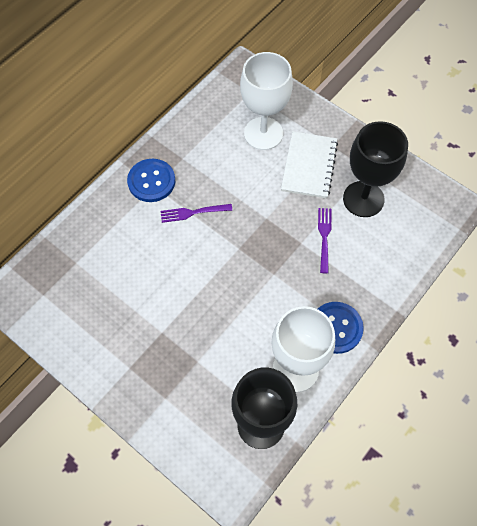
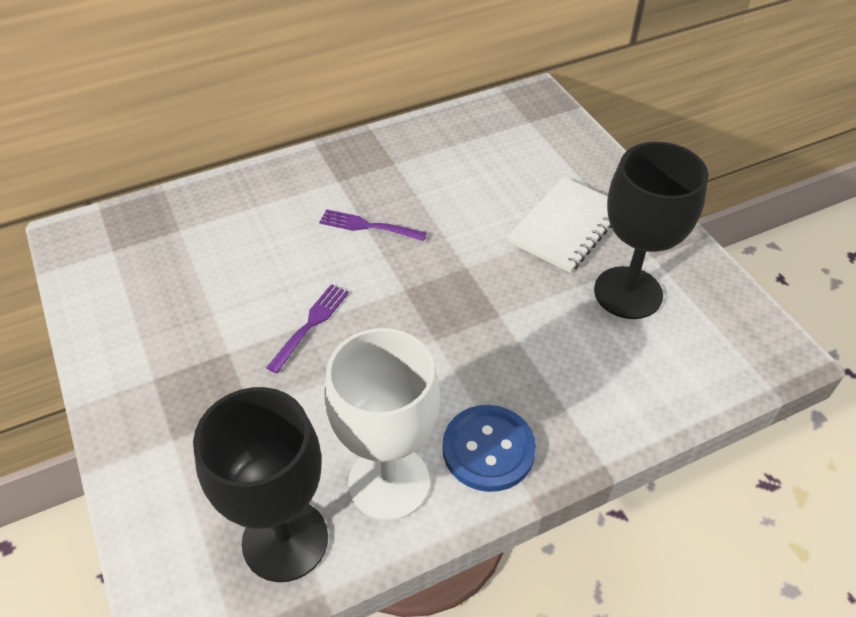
camera: 25 degrees right, 15 degrees down
(151, 181) = (337, 175): blue button -> none
(263, 133) = (522, 170): white goblet -> none
(324, 237) = (539, 320): purple fork -> purple fork (310, 325)

